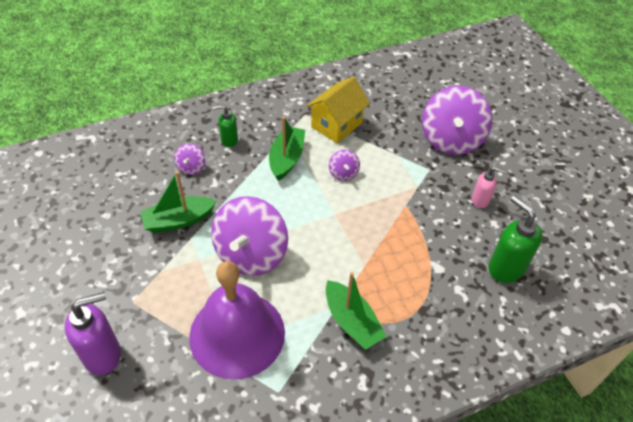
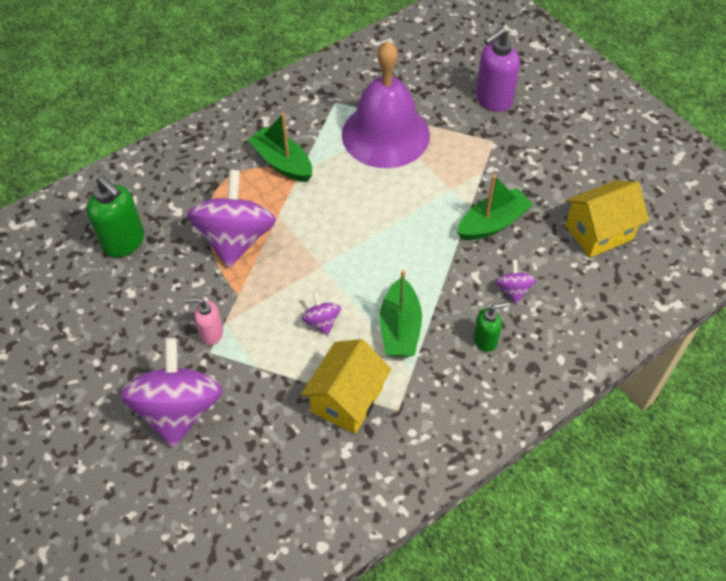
camera: 170 degrees right, 5 degrees up
(97, 196) = (598, 232): none -> yellow house
(251, 254) = (400, 204): purple spinning top -> purple spinning top (236, 239)
(480, 200) = (144, 319): pink soap dispenser -> pink soap dispenser (211, 333)

